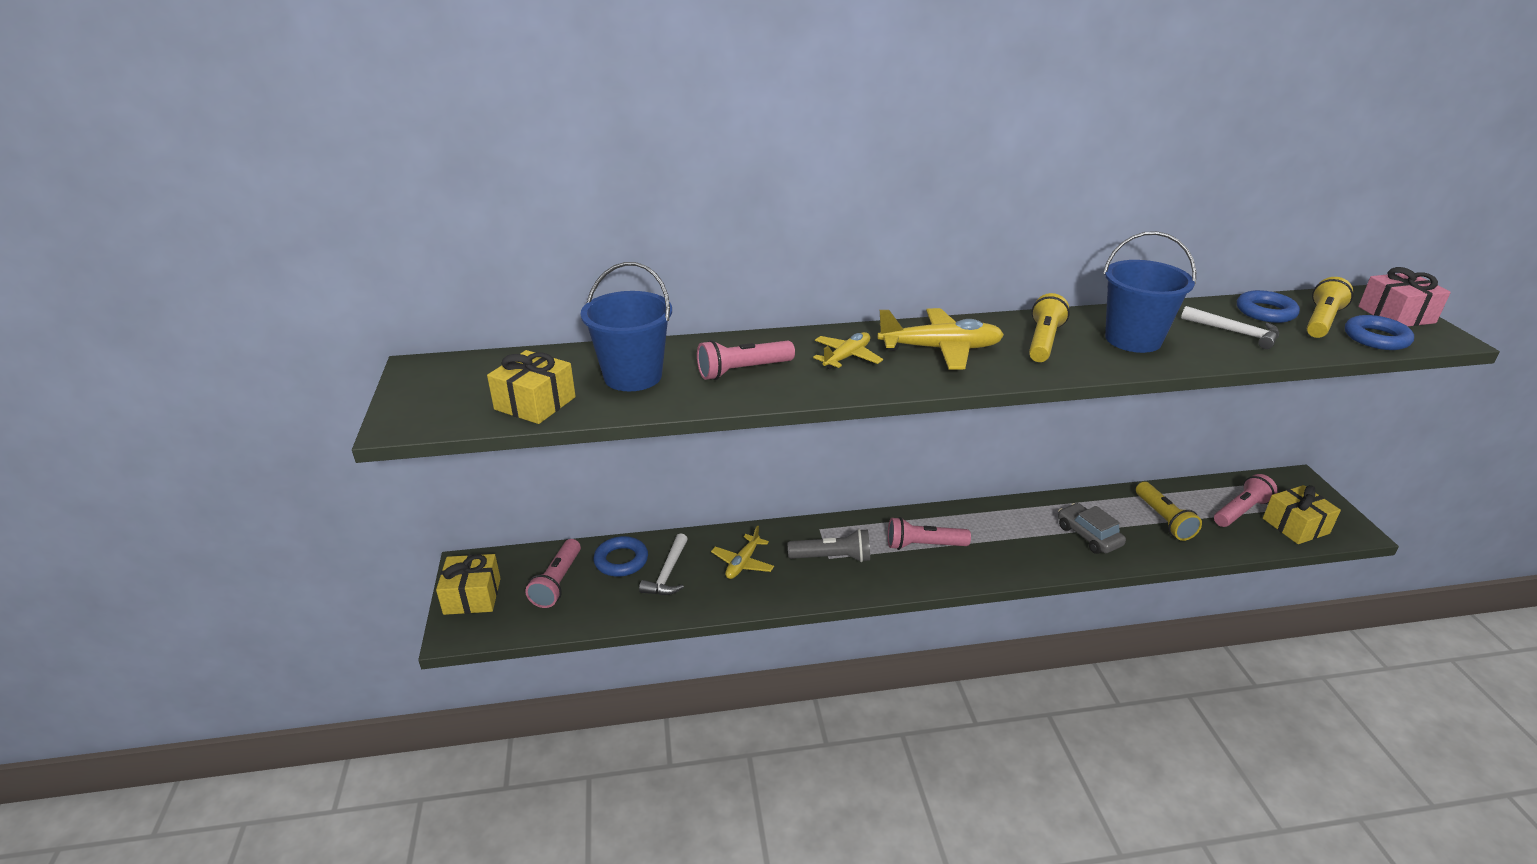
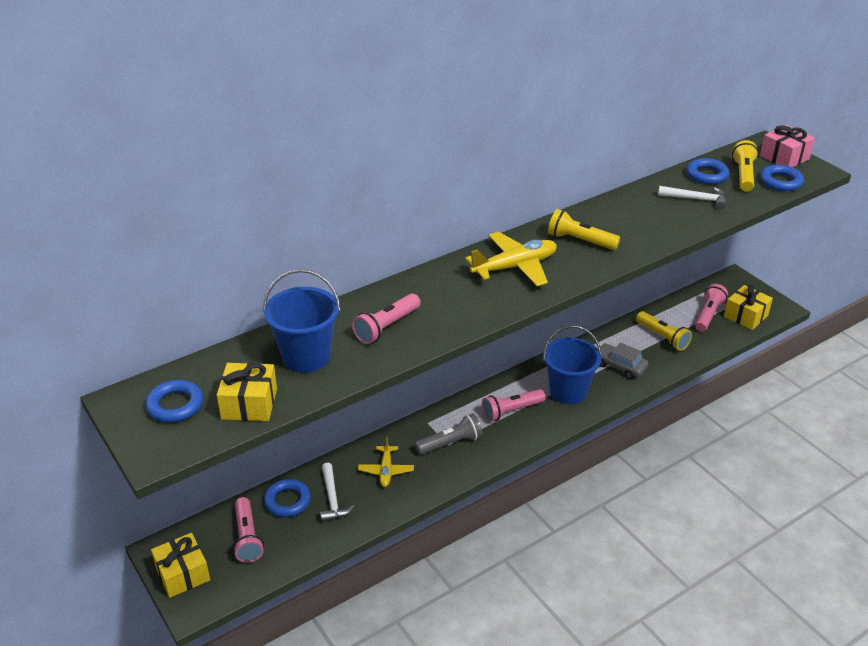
camera: 25 degrees left, 5 degrees up
(463, 385) = (175, 405): none -> blue ring
(847, 357) = (454, 293): yellow plane -> none
(1043, 341) = (580, 240): yellow flashlight -> yellow flashlight turned 60 degrees counterclockwise
(1133, 339) = (636, 223): blue bucket -> blue bucket (568, 391)

